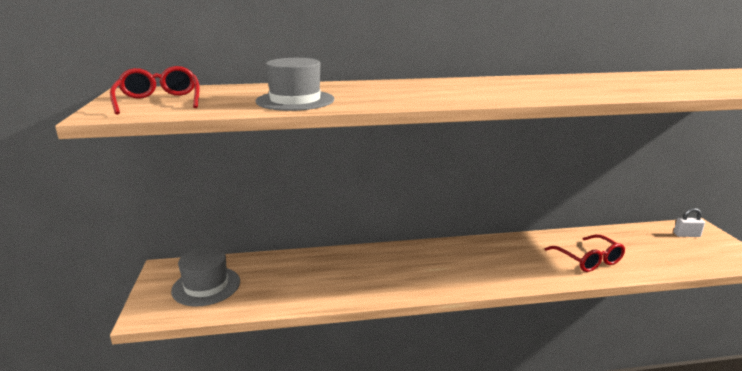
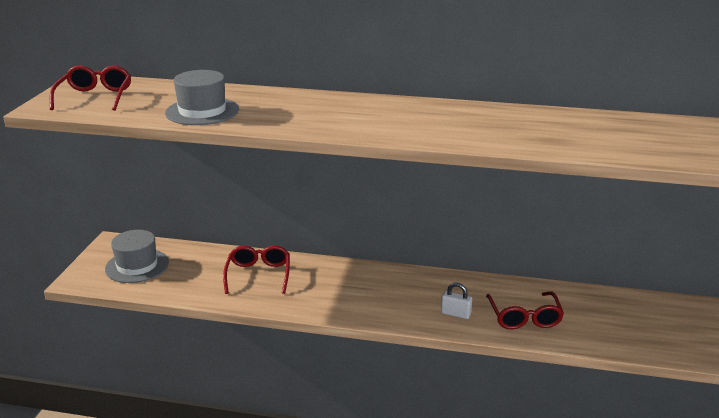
camera: 20 degrees right, 5 degrees up
(337, 270) = (258, 275): none -> red glasses
(686, 235) = (679, 314): white padlock -> white padlock (455, 314)

